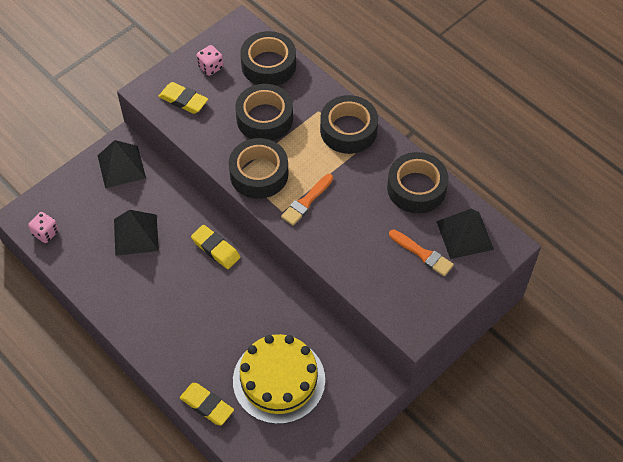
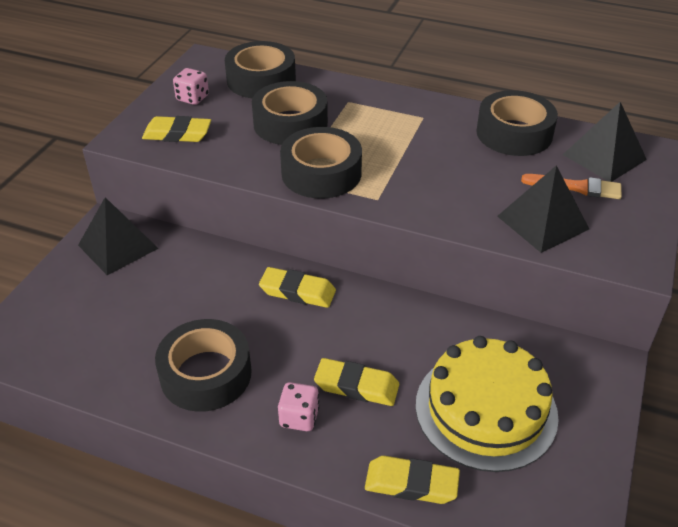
camera: 25 degrees left, 15 degrees down
(46, 233) = (43, 353): pink dice -> pink dice (299, 417)
(136, 235) = (179, 312): black pyramid -> black pyramid (542, 222)
(213, 332) = (356, 386): none -> yellow eraser
(306, 201) = (400, 181): orange brush -> none
(348, 130) = (396, 107): black tape -> black tape (206, 374)

